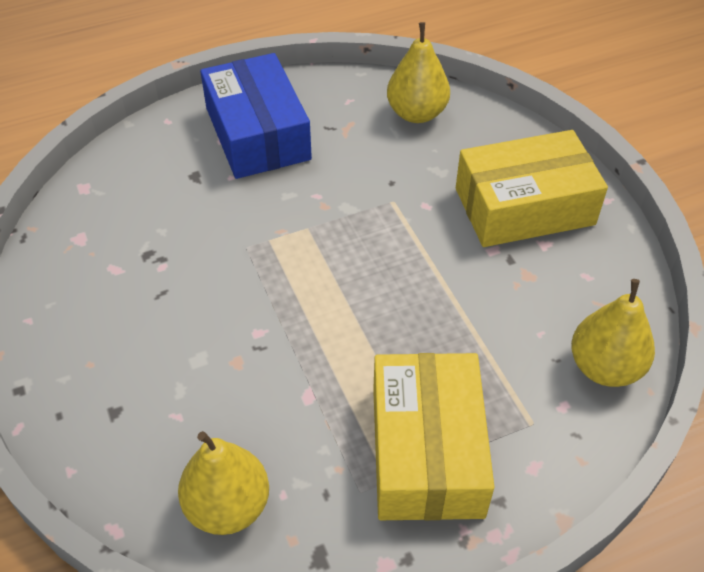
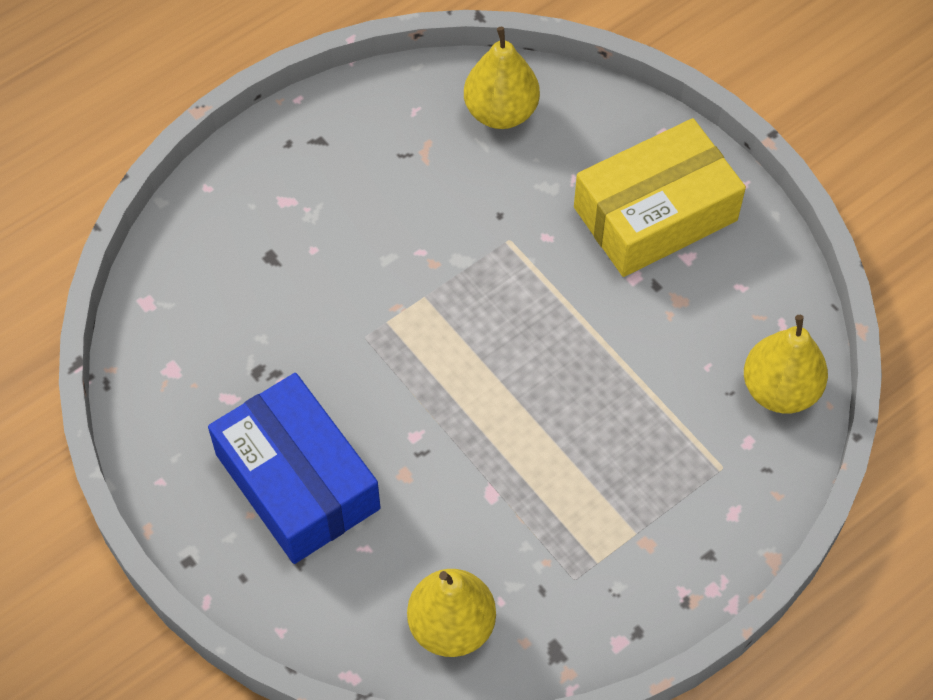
camera: 15 degrees left, 10 degrees up
(257, 133) = (323, 182): blue box -> blue box (297, 481)
(427, 451) = (627, 522): yellow box -> none

